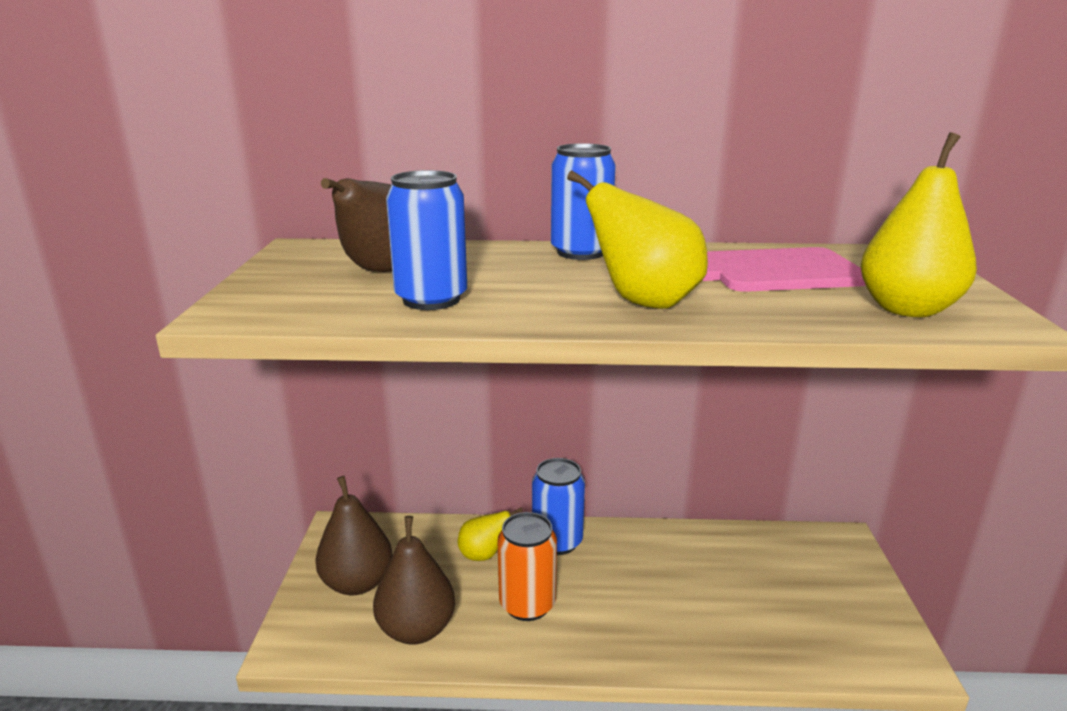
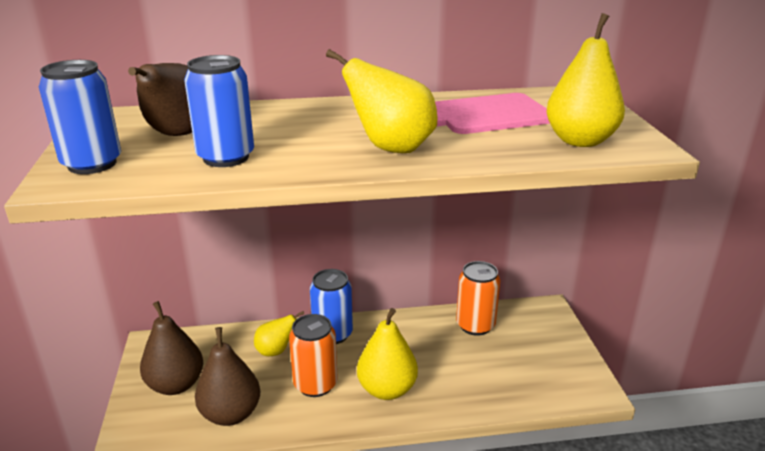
camera: 10 degrees left, 5 degrees up
(581, 252) = (336, 107): blue can -> blue can (92, 164)
(618, 623) = (387, 389): none -> yellow pear
(744, 551) = (475, 325): none -> orange can

